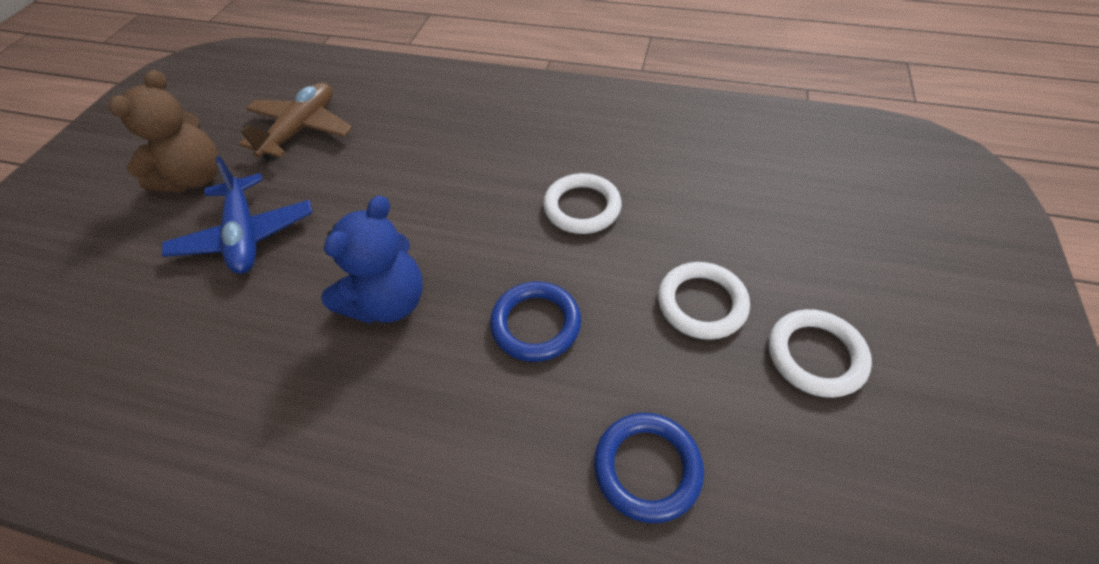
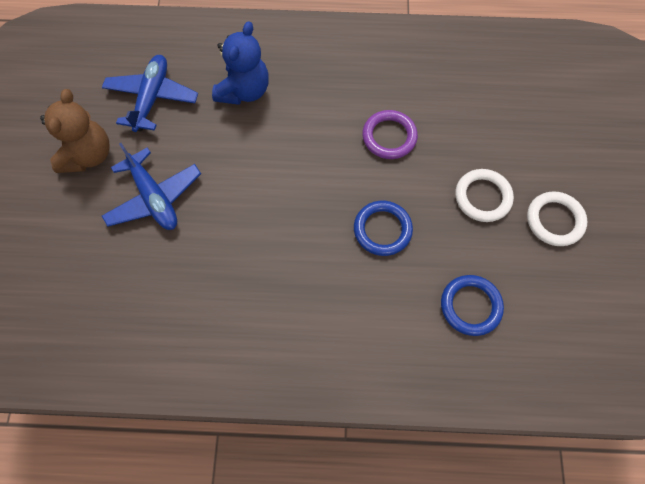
camera: 15 degrees left, 15 degrees up
(302, 129) = (152, 98): brown plane -> blue plane
(388, 302) = (280, 231): blue teddy bear -> blue teddy bear (244, 91)
(582, 207) = (389, 137): white ring -> purple ring

